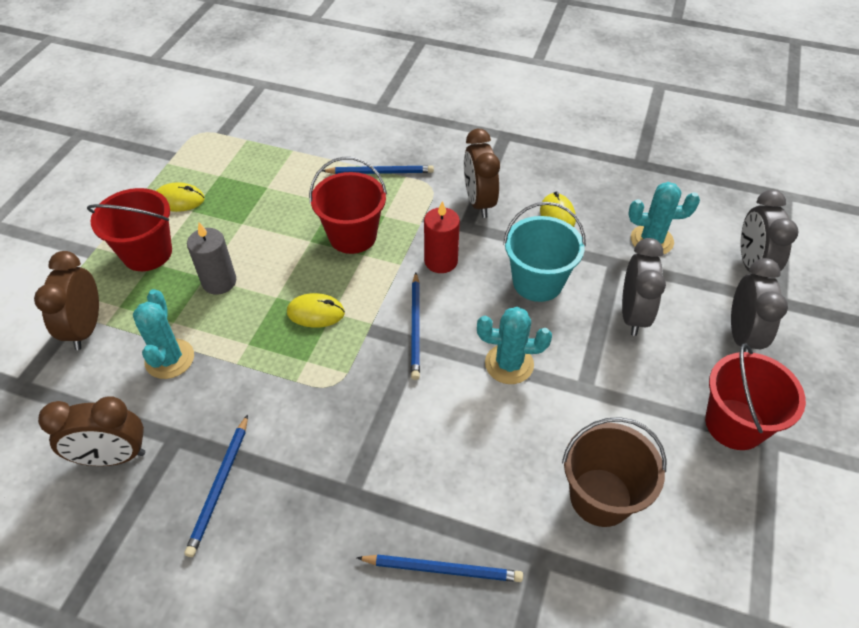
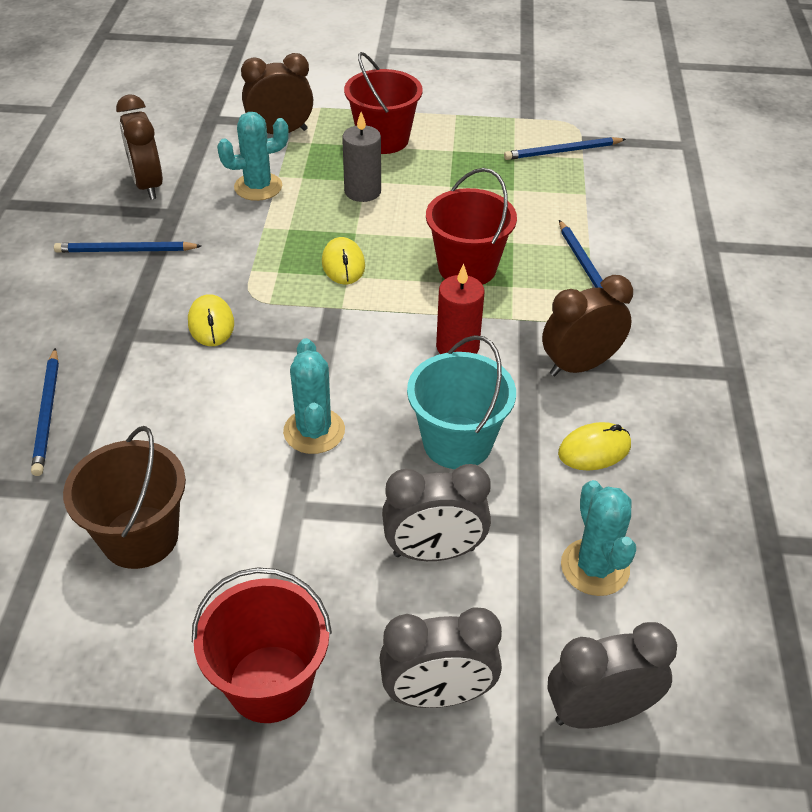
camera: 75 degrees right, 5 degrees down
(179, 200) = (464, 139): yellow mouse -> yellow mouse (211, 323)
(415, 327) = (346, 343): blue pencil -> blue pencil (562, 151)

